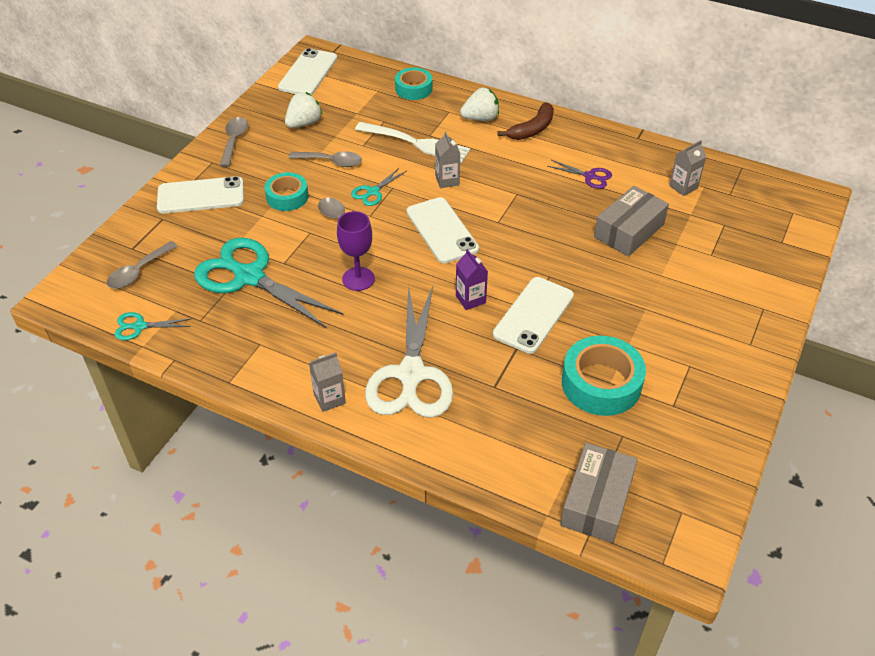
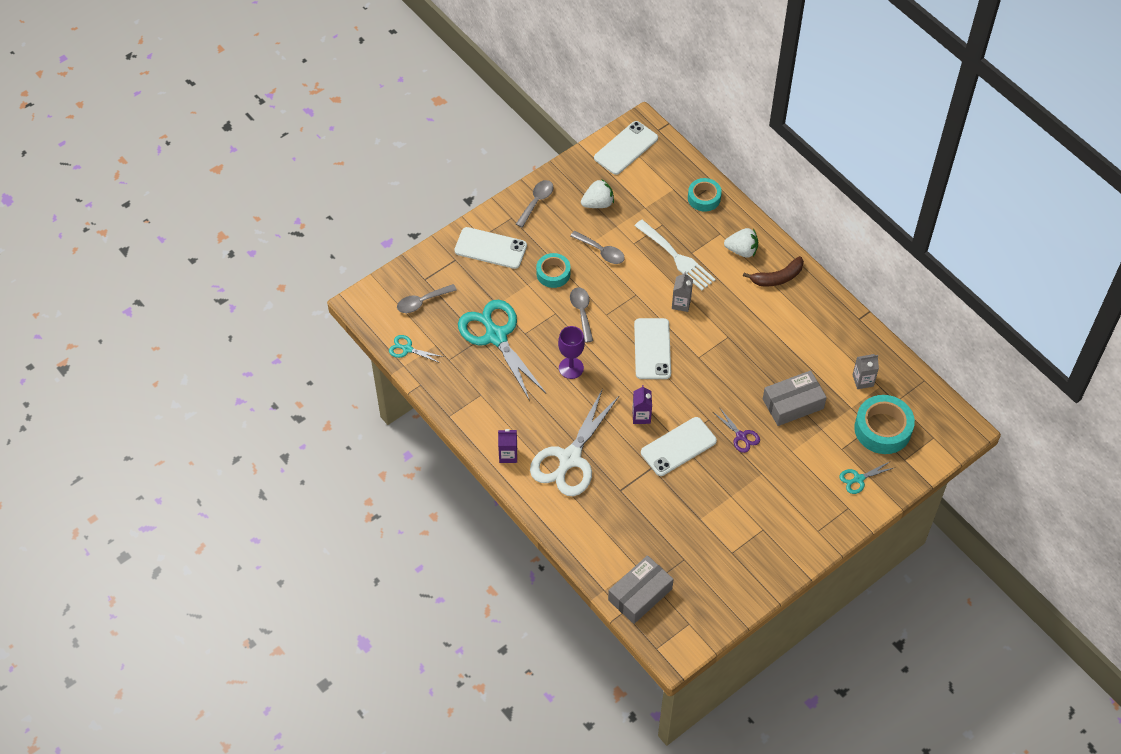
camera: 25 degrees right, 10 degrees up
(329, 399) = (508, 455): grey carton -> purple carton
(373, 192) = (619, 293): turquoise scissors -> turquoise scissors (858, 479)
(589, 176) = (795, 342): purple scissors -> purple scissors (741, 436)
(601, 383) = (693, 517): turquoise tape -> turquoise tape (882, 429)

